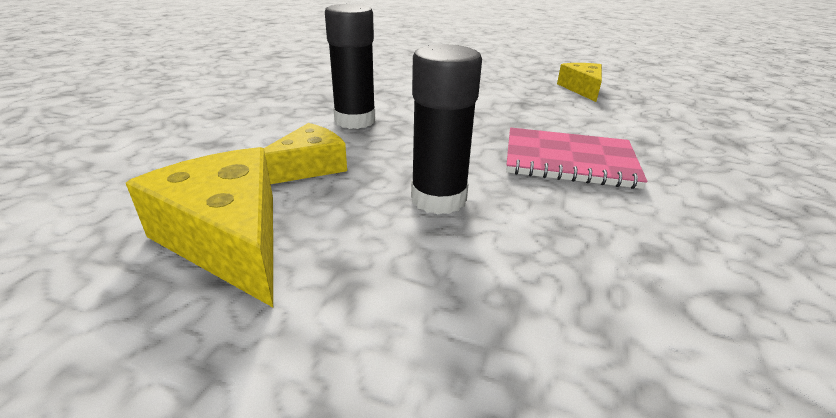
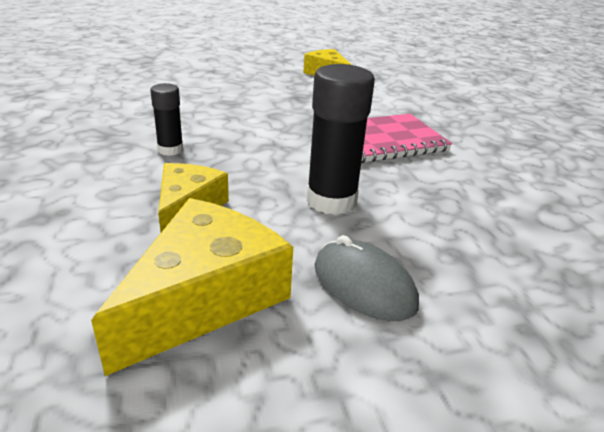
camera: 35 degrees left, 0 degrees up
(229, 238) = (205, 297): yellow cheese -> yellow cheese turned 105 degrees clockwise
(355, 120) = (170, 149): black glue stick -> black glue stick, size x0.57
(368, 285) = (364, 285): none -> grey mouse

